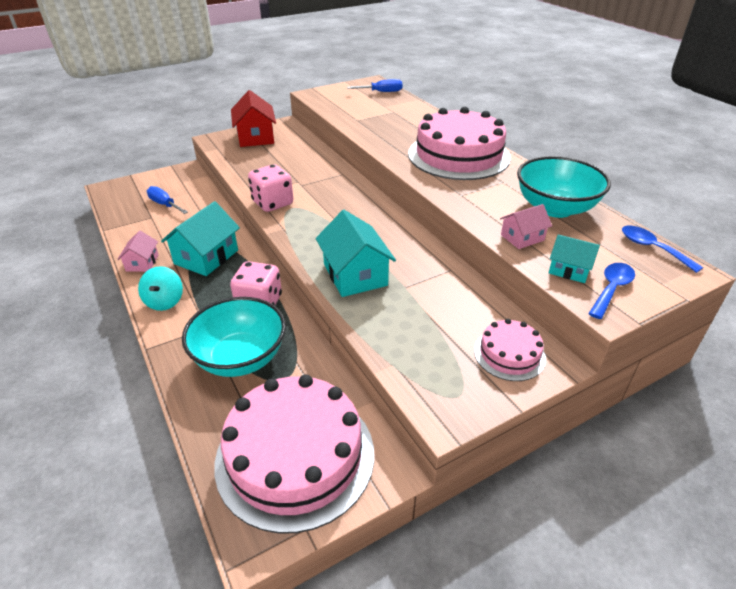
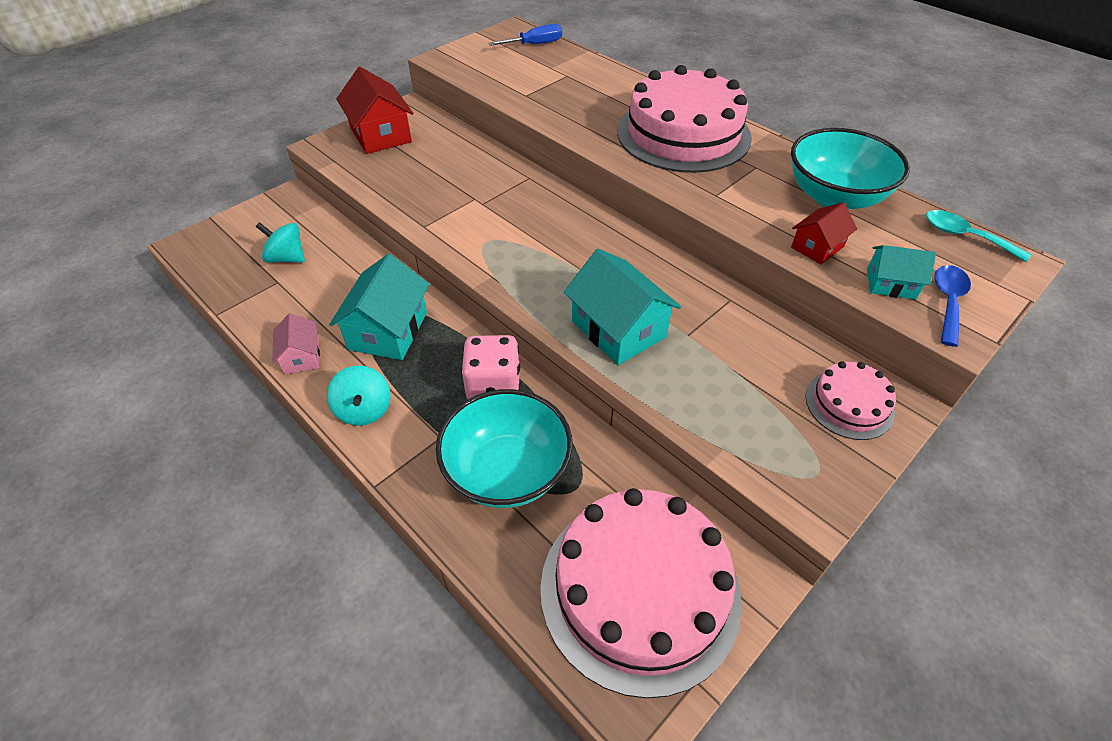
camera: 15 degrees left, 10 degrees up
(164, 204) = (287, 258): blue screwdriver -> turquoise spinning top
(272, 203) = (458, 239): pink dice -> none
(522, 238) = (817, 247): pink house -> red house
(652, 248) = (965, 236): blue spoon -> turquoise spoon

